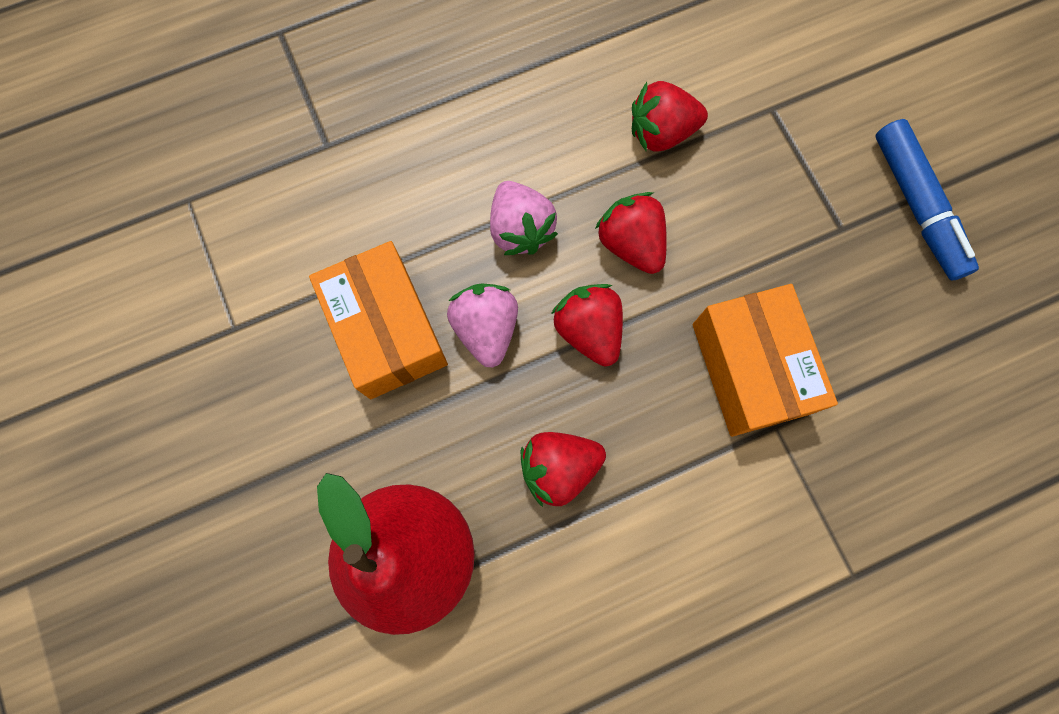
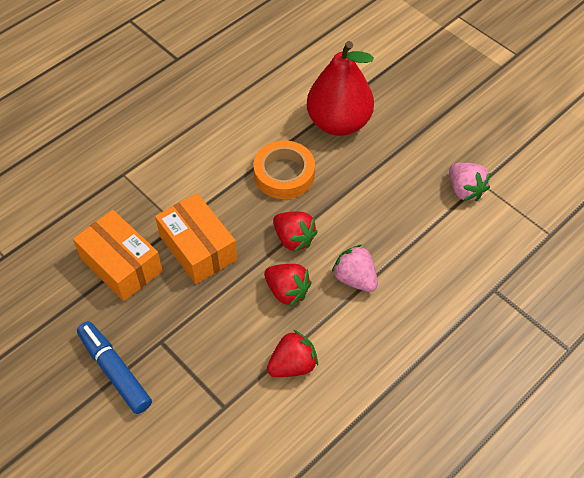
camera: 160 degrees right, 20 degrees down
(387, 330) = (402, 206): orange box -> orange box (121, 264)
(486, 329) = (350, 222): pink strawberry -> pink strawberry (465, 190)
(558, 468) = (284, 174): red strawberry -> orange tape

